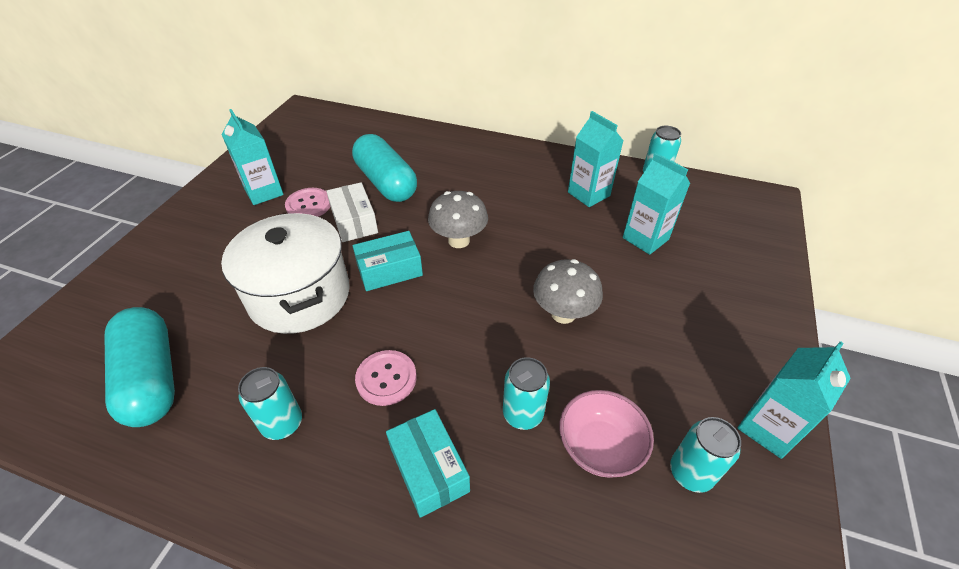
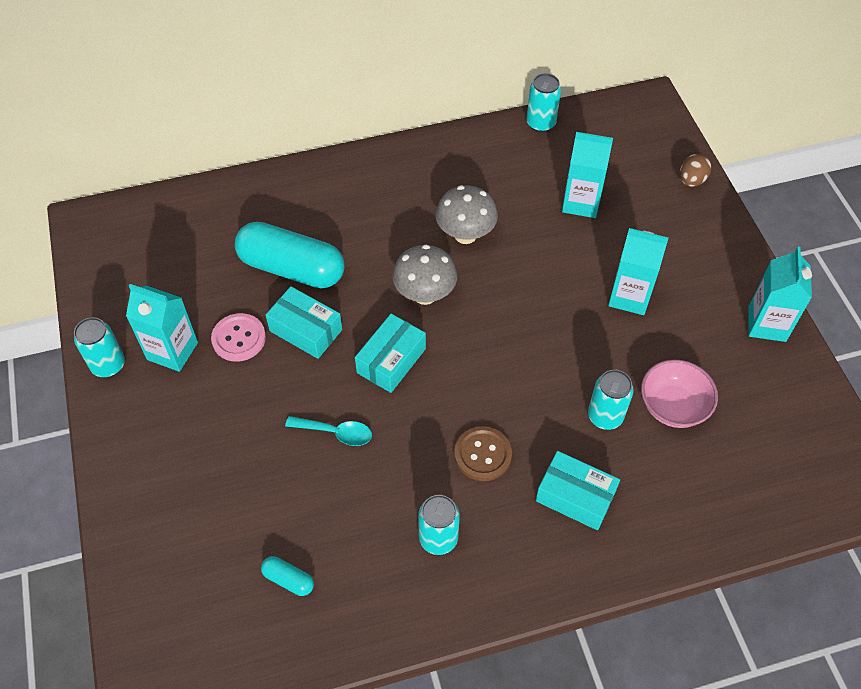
camera: 35 degrees left, 10 degrees up
(152, 378) = (288, 579): turquoise capsule -> turquoise capsule, size x0.42
(299, 295) = (335, 433): white pot -> turquoise spoon
(354, 221) = (305, 330): white box -> turquoise box
(386, 378) = (482, 454): pink button -> brown button
(563, 313) = (570, 315): grey mushroom -> grey mushroom (465, 235)
(588, 194) = (498, 177): turquoise carton -> turquoise carton (629, 296)
(690, 473) = (739, 387): turquoise can -> turquoise can (108, 365)
(768, 268) = (691, 180): none -> brown egg

